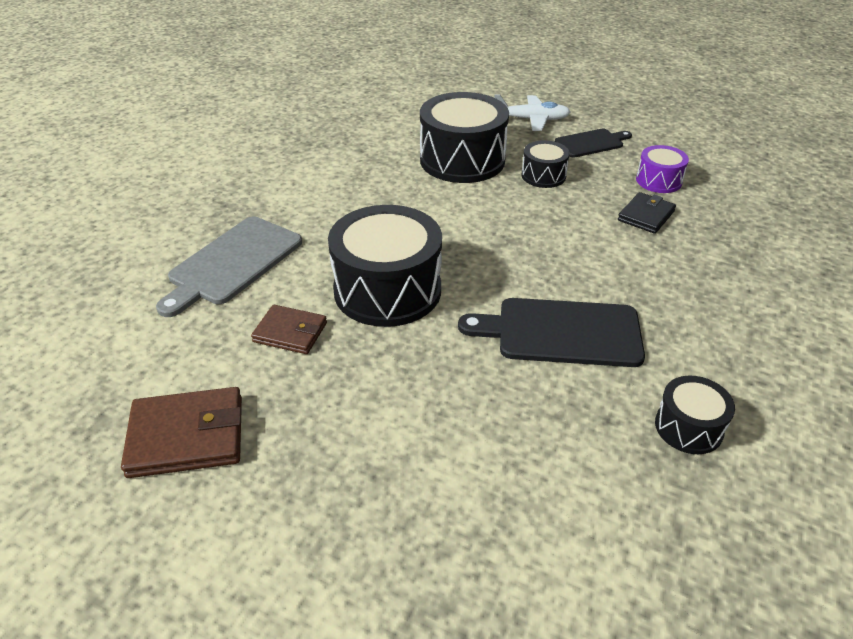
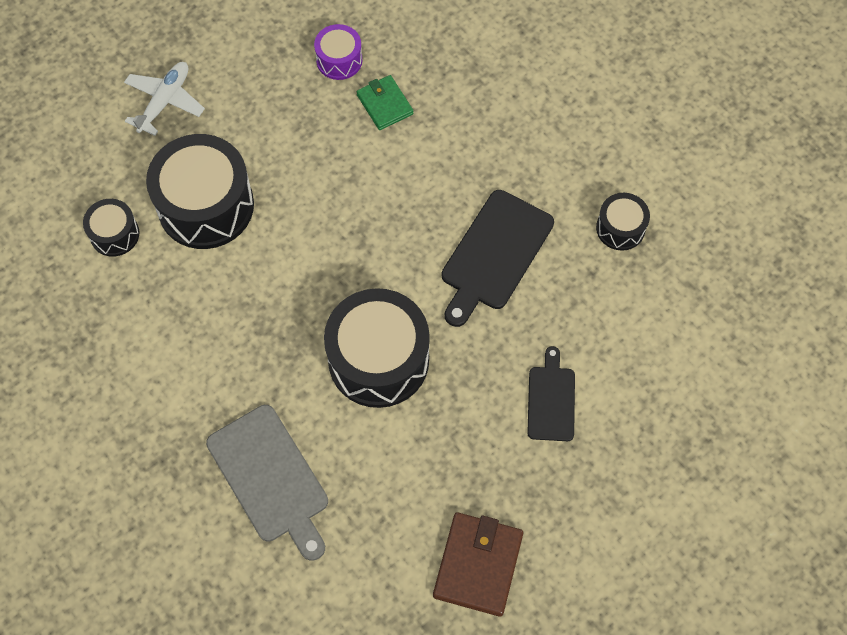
camera: 65 degrees left, 25 degrees up
(290, 332) = (395, 456): brown wallet -> none
(543, 176) = (276, 149): black drum -> black drum (114, 234)
(591, 143) = (243, 75): black cutting board -> black cutting board (551, 400)
(646, 216) = (385, 104): black wallet -> green wallet

